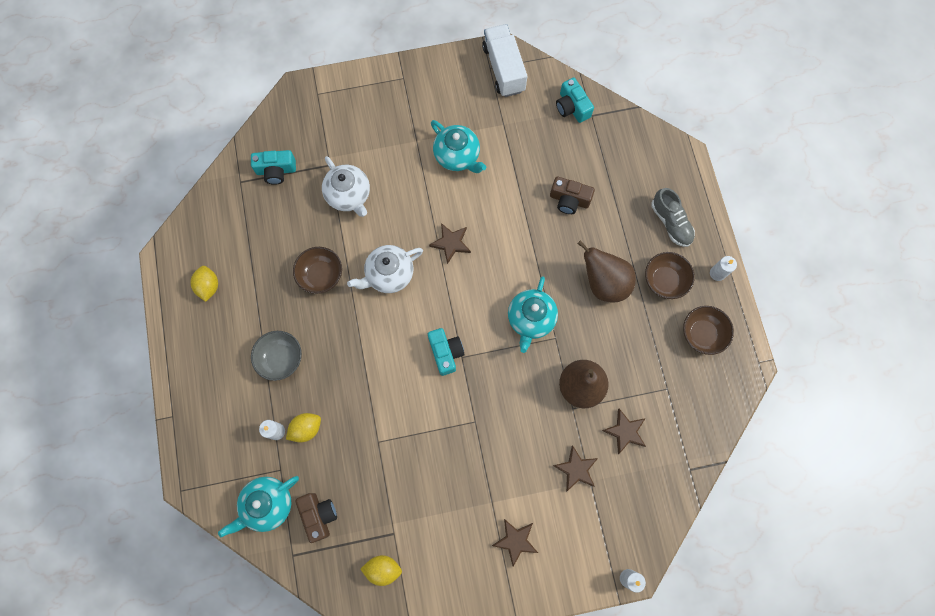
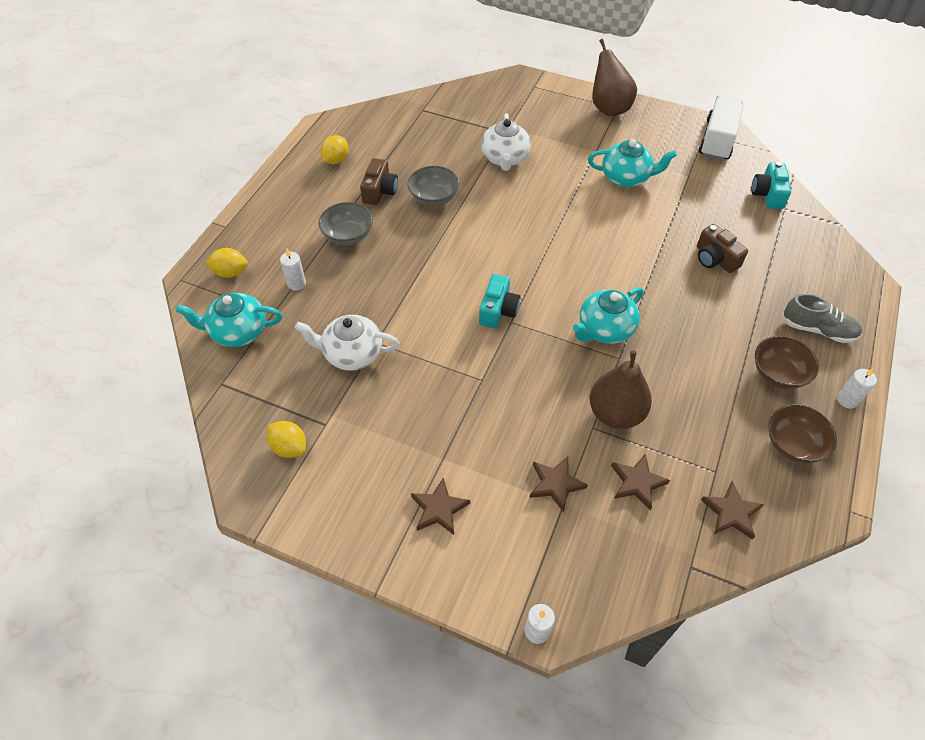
camera: 35 degrees right, 20 degrees down
(276, 171) = (457, 116): turquoise camera -> none
(306, 428) = (323, 296): yellow lemon -> yellow lemon (230, 272)
(319, 515) = (273, 367): brown camera -> brown camera (380, 191)
(321, 275) = (434, 198): brown bowl -> grey bowl
(389, 274) = (494, 227): white teapot -> white teapot (352, 354)
(451, 243) = (570, 233): brown star -> brown star (731, 512)
(457, 156) = (626, 177): turquoise teapot -> turquoise teapot turned 75 degrees counterclockwise
(604, 283) = (706, 341): brown pear -> brown pear (609, 108)
(671, 223) = (817, 329): grey shoe -> grey shoe turned 75 degrees counterclockwise

